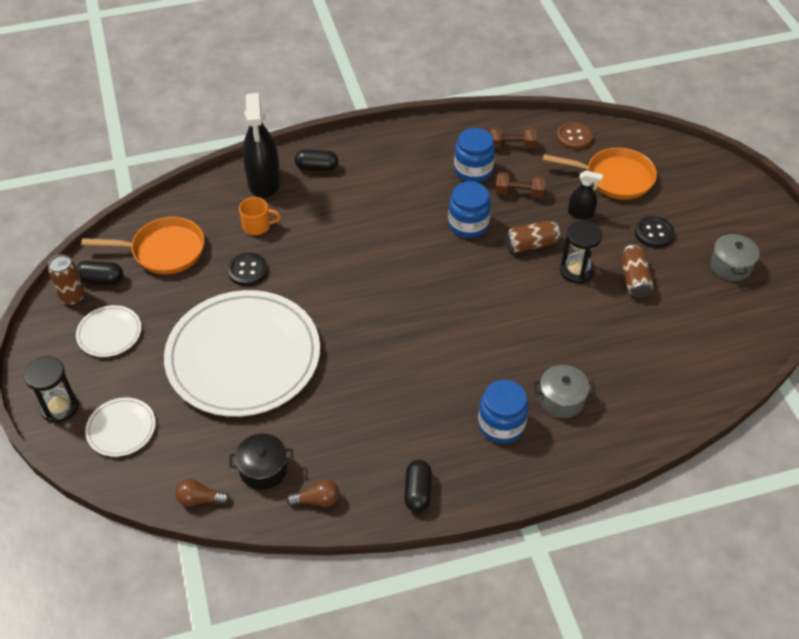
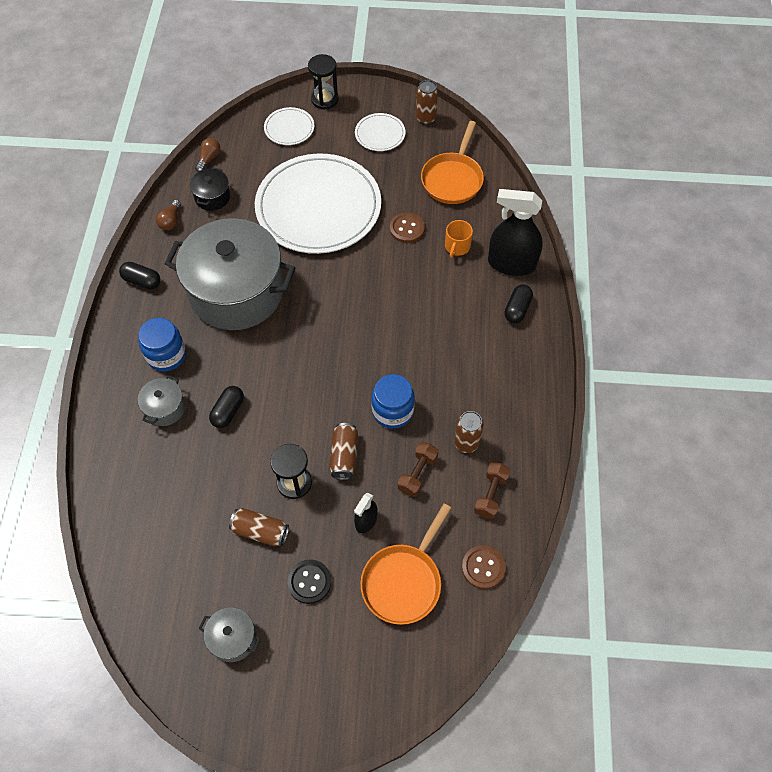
camera: 110 degrees right, 10 degrees up
(101, 280) = (437, 137): black capsule -> black capsule (228, 411)
(248, 270) = (407, 229): black button -> brown button
(392, 391) = (236, 292): none -> grey pot
(473, 170) = (466, 443): blue jar -> brown can

